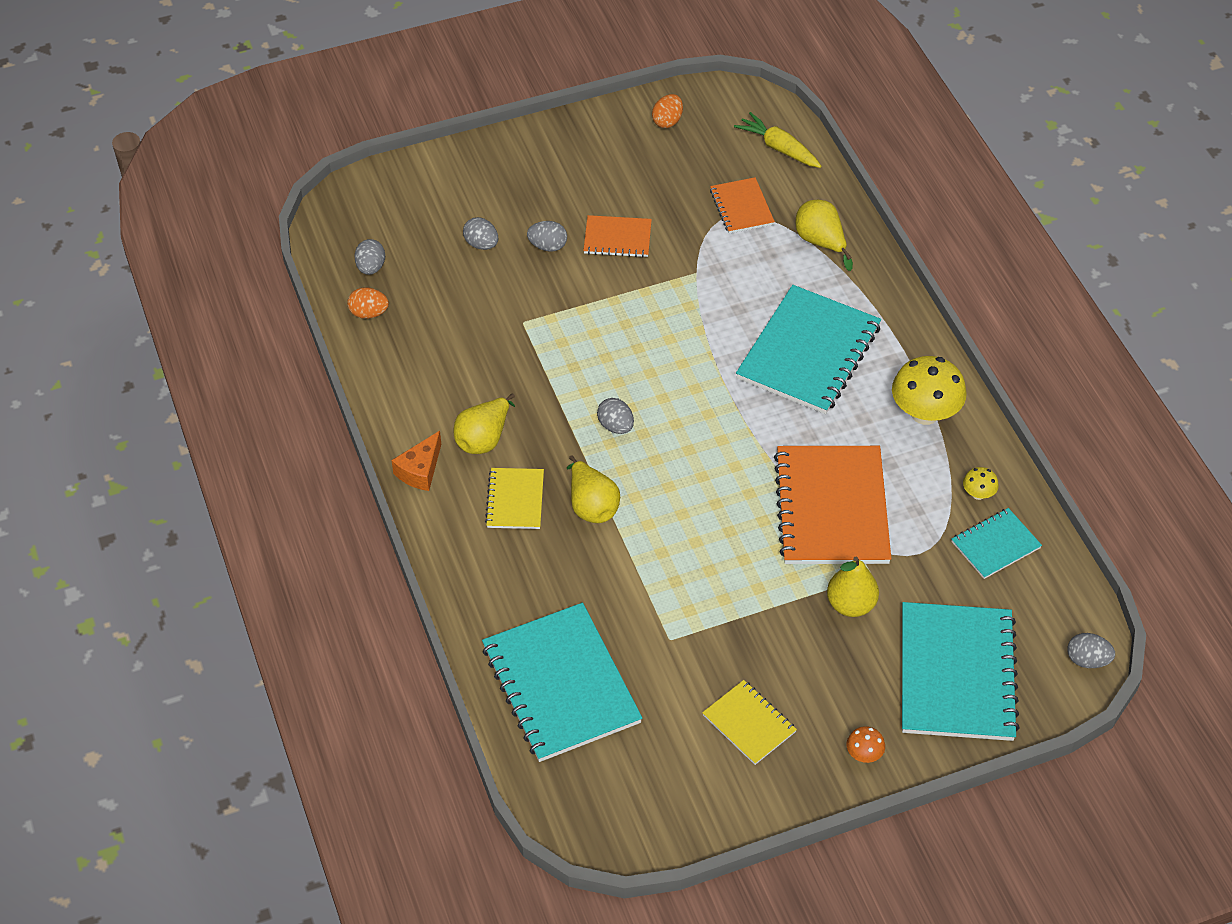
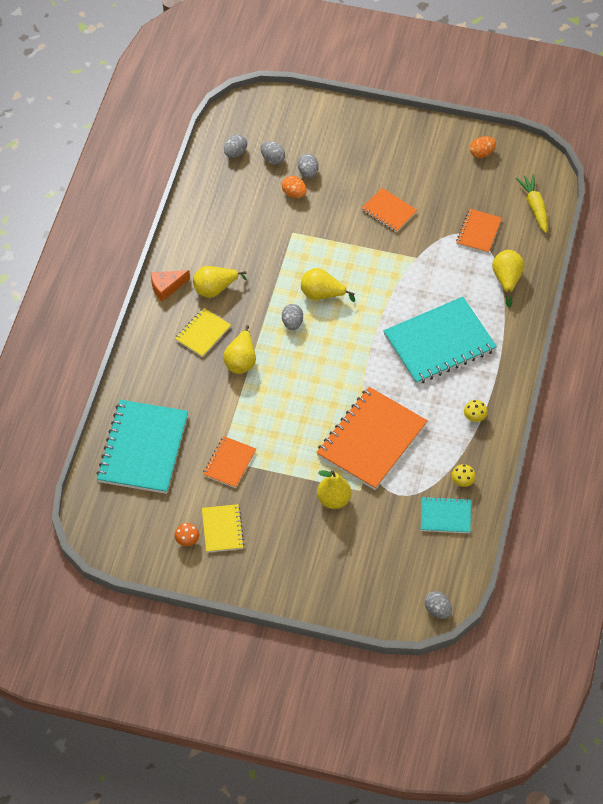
camera: 35 degrees right, 5 degrees up
(369, 313) = (212, 180): orange egg -> orange egg (294, 193)
(548, 246) = (344, 194): grey egg -> grey egg (272, 159)
(622, 373) = (322, 294): none -> yellow pear
(686, 637) = (229, 463): none -> orange notebook
(864, 754) = (268, 583): orange mushroom -> orange mushroom (187, 540)
(924, 413) = (474, 417): yellow mushroom -> yellow mushroom, size x0.47
(956, 674) = (357, 572): turquoise notebook -> none

